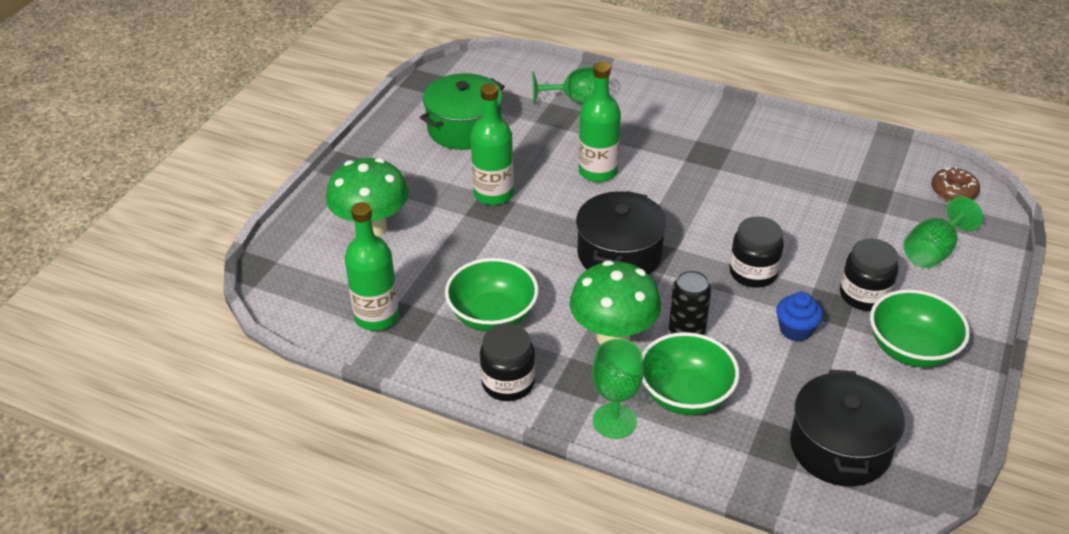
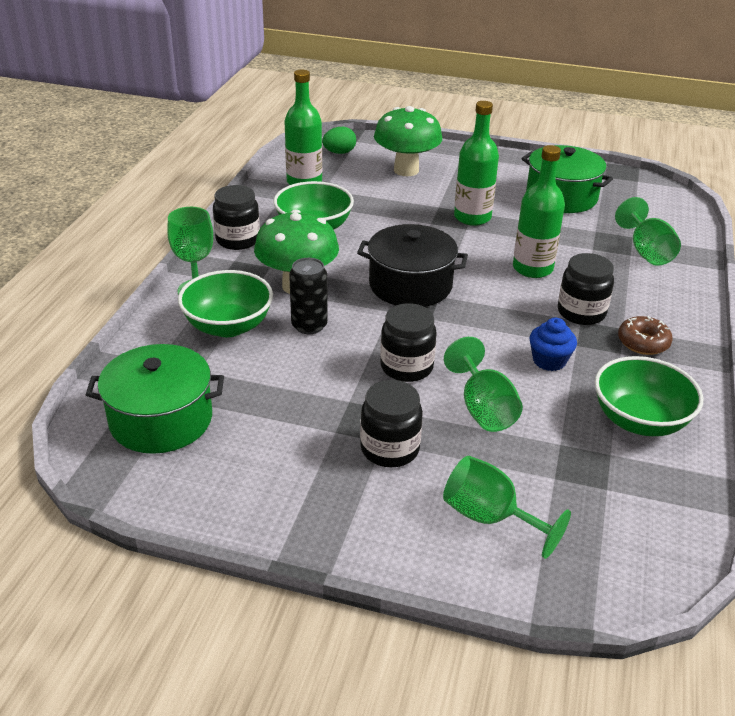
camera: 80 degrees right, 5 degrees down
(305, 279) = (339, 152): none -> green egg
(672, 157) = (581, 312): none -> black jar
(795, 330) = (324, 395): blue cupcake -> blue cupcake (549, 361)
(808, 235) = (483, 409): none -> green goblet
(840, 447) = (161, 420): black pot -> green pot
(911, 349) = (305, 482): green bowl -> green bowl (639, 420)
(953, 191) = (634, 552): brown donut -> brown donut (643, 342)

